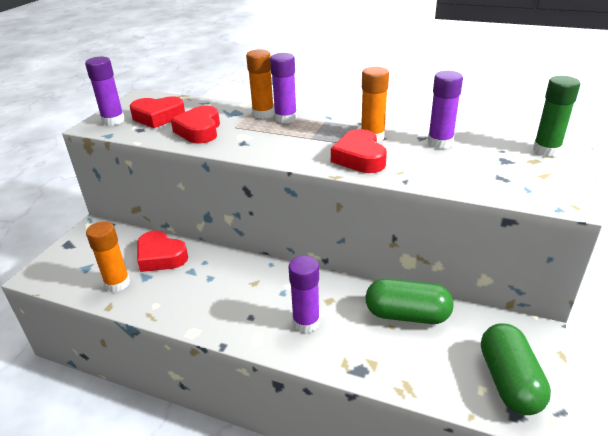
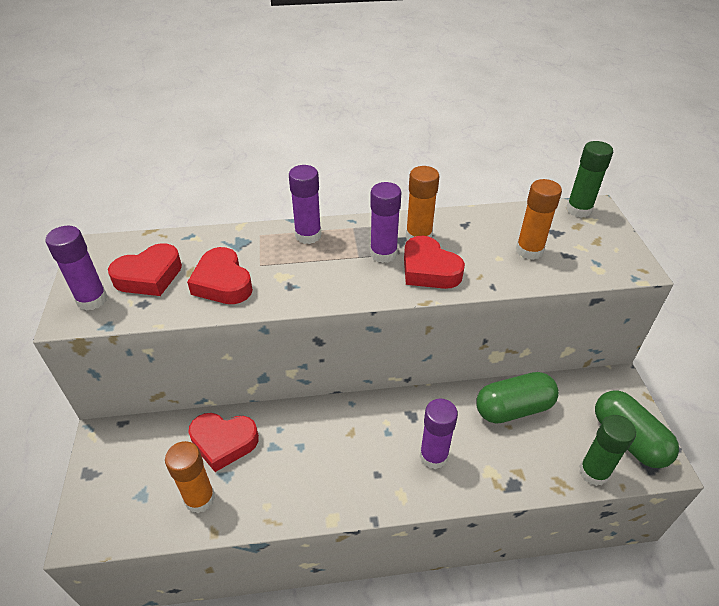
camera: 30 degrees left, 10 degrees up
(263, 114) = (277, 235): orange glue stick -> orange glue stick (529, 250)
(440, 142) = (486, 226): purple glue stick -> purple glue stick (383, 254)
(448, 392) = (593, 472): none -> green glue stick

